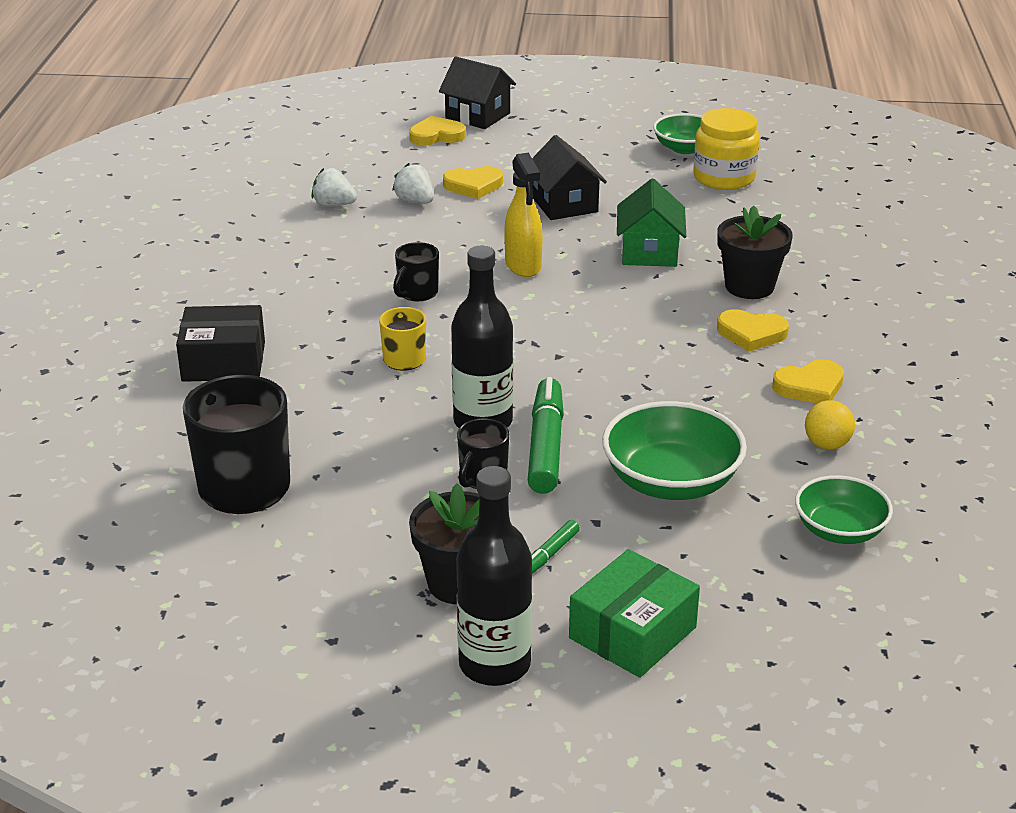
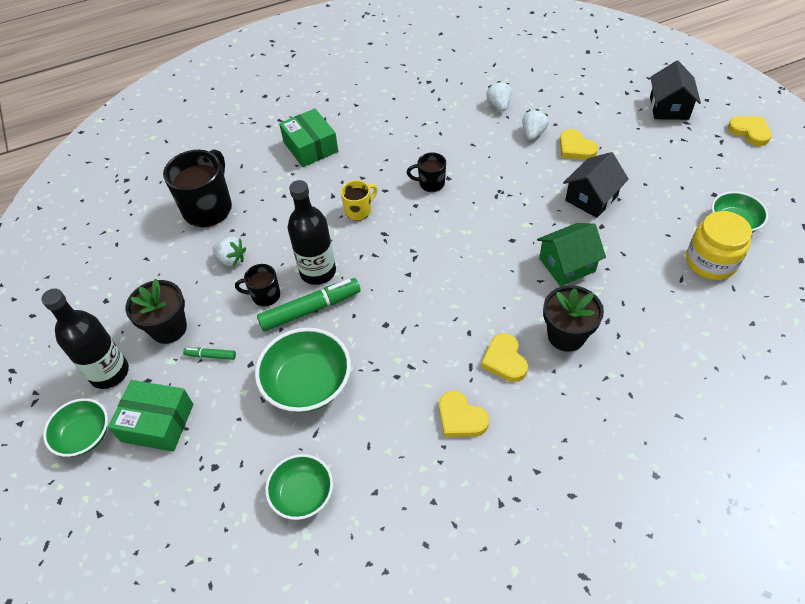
camera: 65 degrees right, 20 degrees up
(224, 361) = (310, 147): black box -> green box
(378, 490) = (231, 259): none -> white strawberry
(437, 135) = (623, 104): yellow heart -> yellow heart (749, 132)
(523, 266) = (498, 213): yellow spray bottle -> none
(599, 716) = (84, 436): none -> green bowl
(827, 444) = (396, 453): yellow ball -> none

